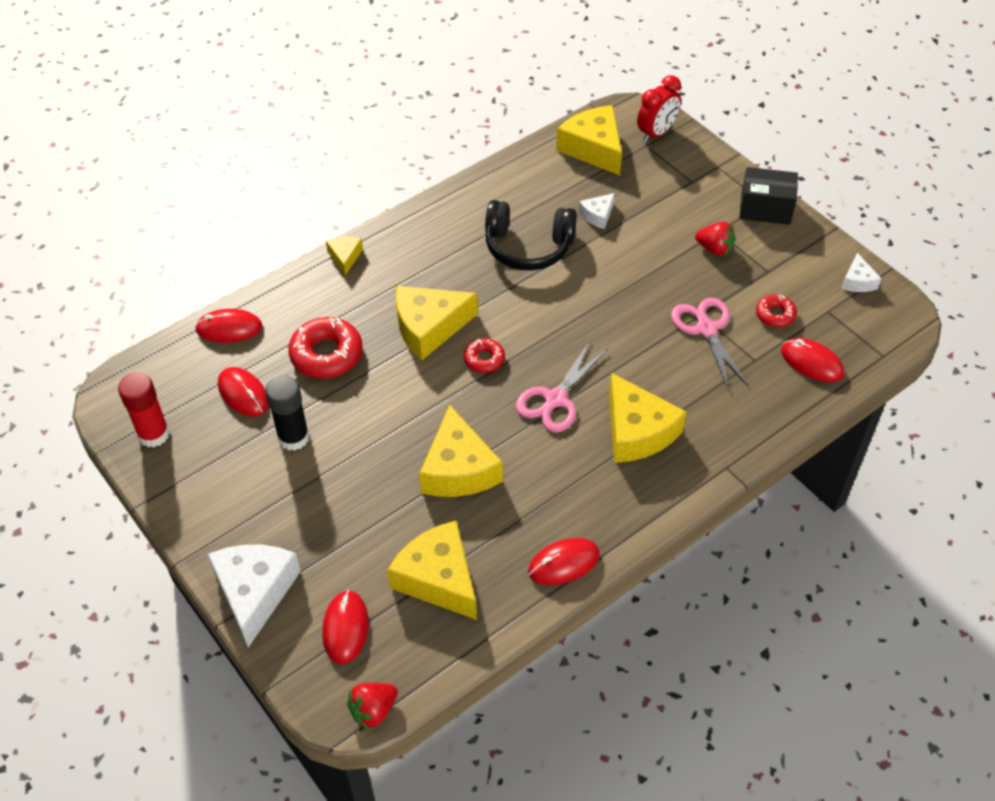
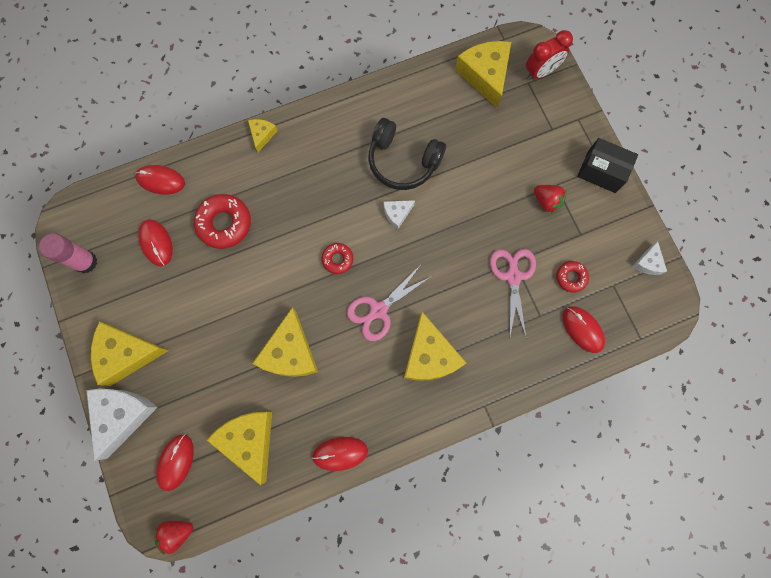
camera: 15 degrees right, 25 degrees up
(154, 434) = (85, 262): red glue stick -> pink glue stick
(293, 438) = (182, 292): black glue stick -> none
(429, 327) = (306, 218): yellow cheese -> yellow cheese (127, 353)
(597, 215) = (466, 144): white cheese -> white cheese (397, 214)

